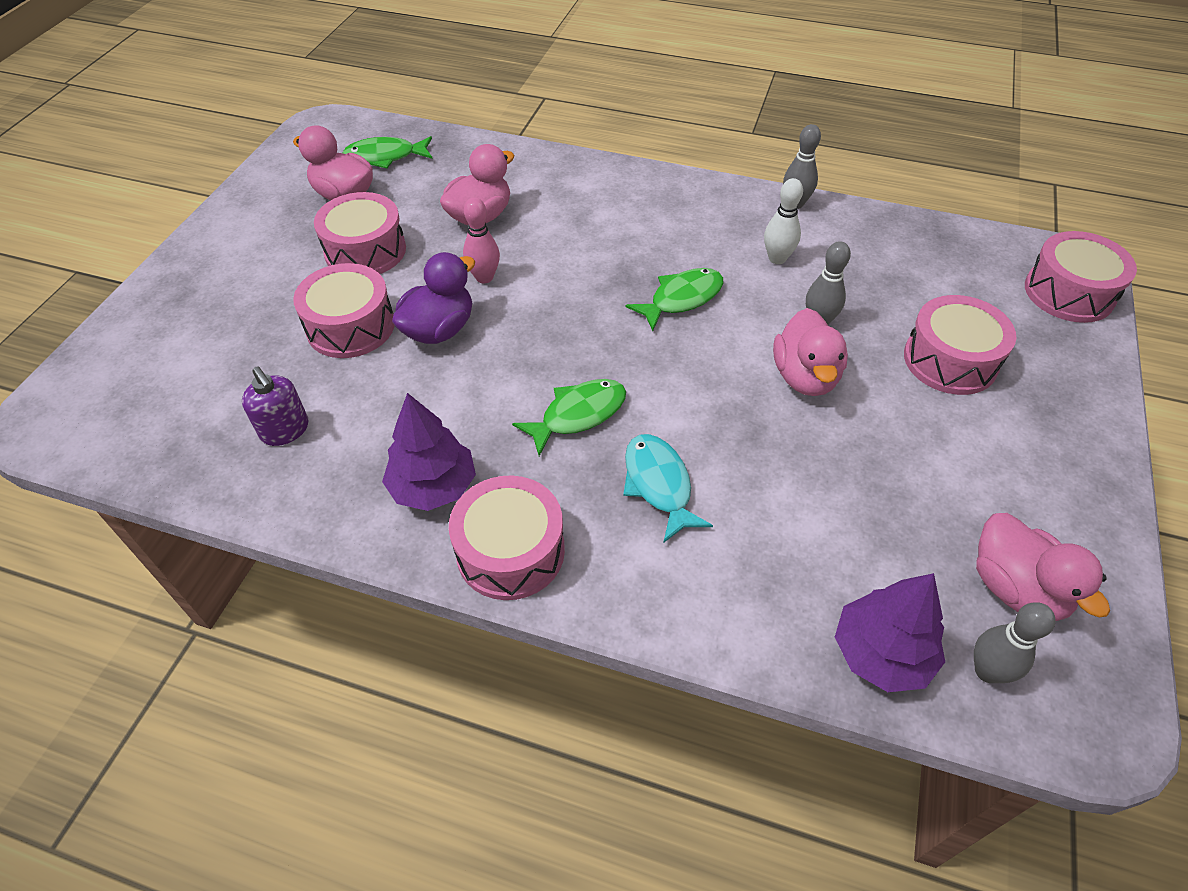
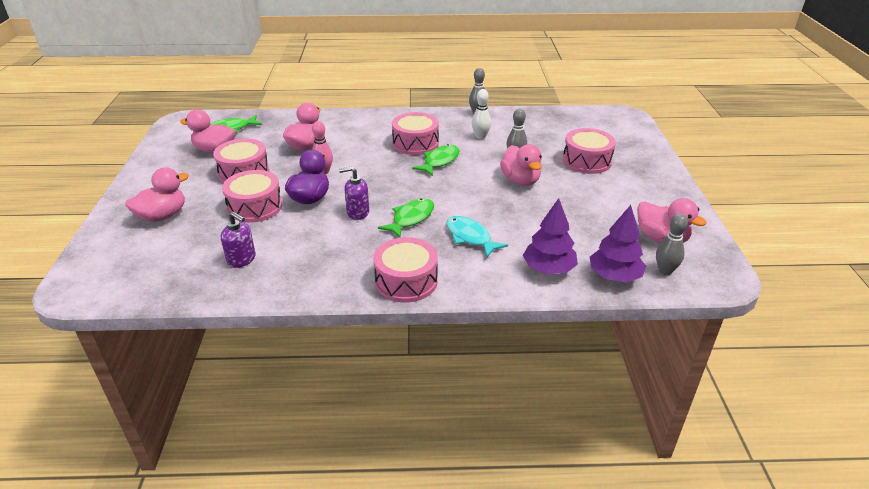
camera: 20 degrees left, 15 degrees down
(215, 311) = (162, 216): none -> pink duck
(433, 486) = (346, 264): purple tree -> purple tree (548, 269)
(499, 379) = (357, 212): none -> purple soap dispenser
(1069, 293) = (627, 126): pink drum -> pink drum (415, 143)

